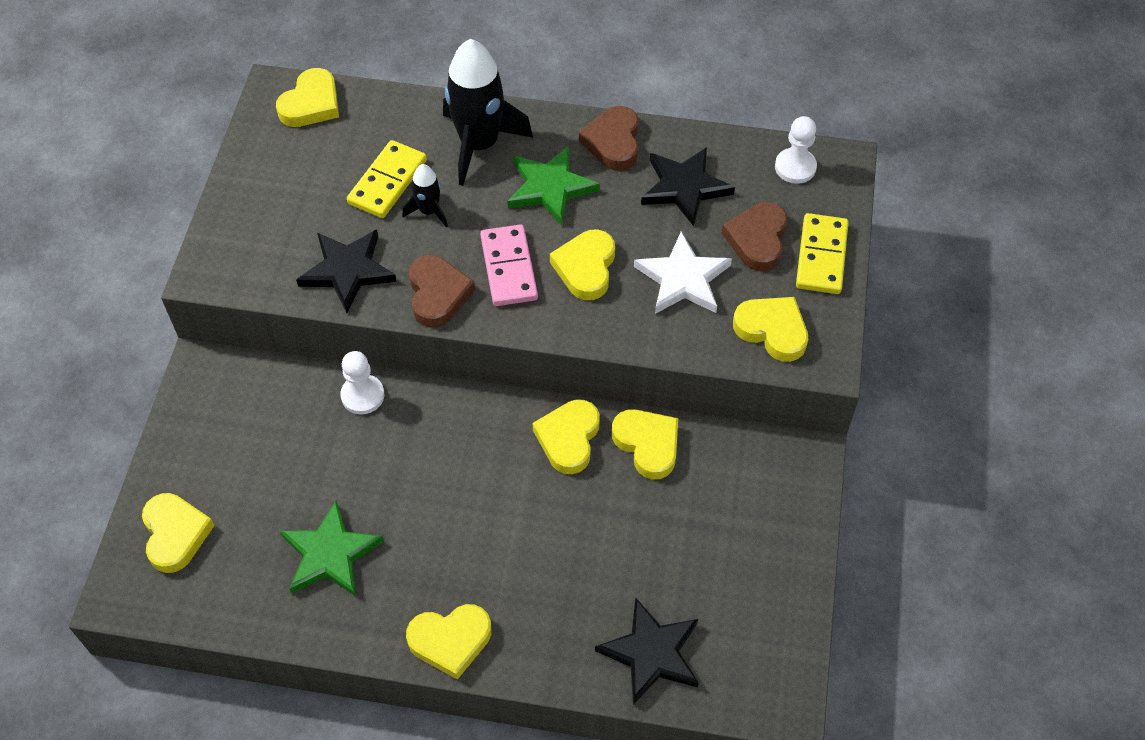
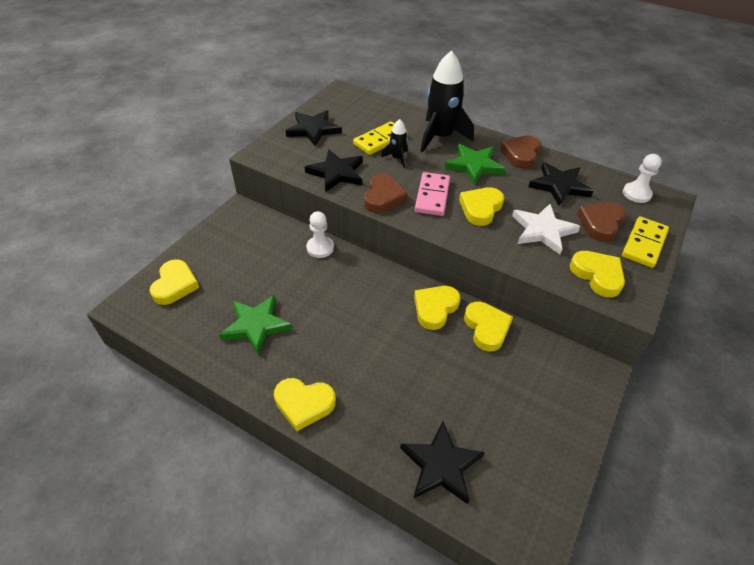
camera: 20 degrees right, 10 degrees down
(269, 193) = (313, 130): none -> black star
(311, 104) = (356, 100): yellow heart -> none

